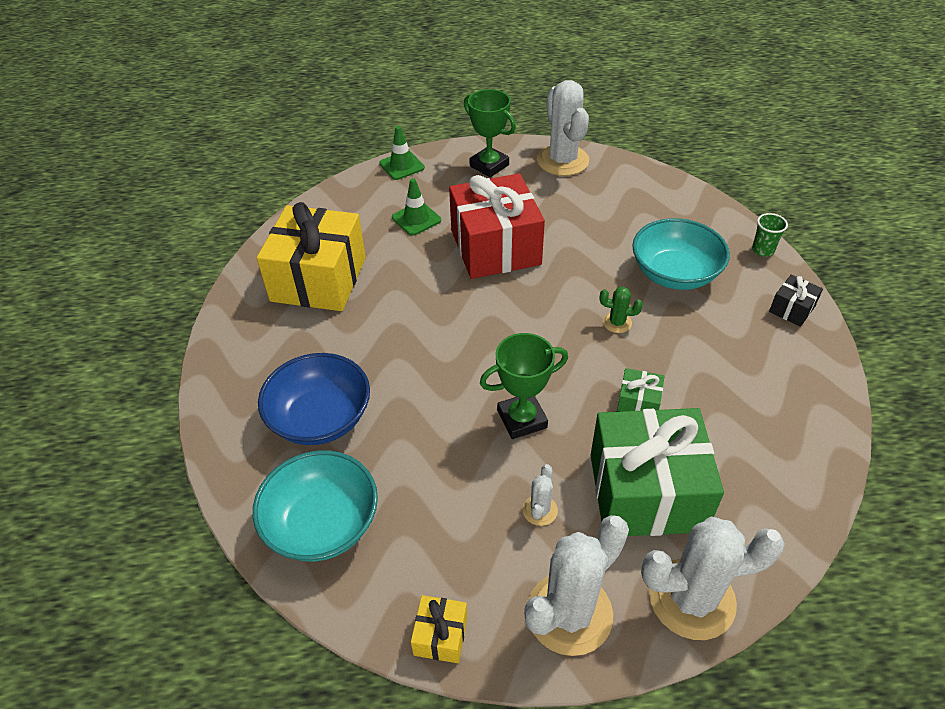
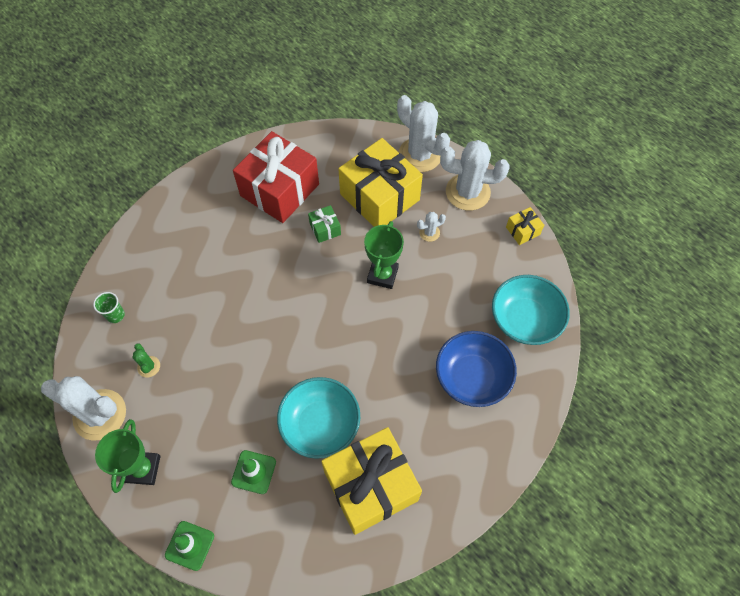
camera: 130 degrees left, 15 degrees up
(495, 247) = (247, 389): red gift -> red gift (280, 190)
(522, 419) = (382, 275): green trophy -> green trophy turned 75 degrees clockwise
(562, 160) = (100, 414): white cactus -> white cactus turned 75 degrees clockwise
(617, 323) = (268, 272): green cactus -> green cactus (149, 366)
(646, 492) = (379, 197): green gift -> yellow gift
(674, 273) = (197, 265): turquoise bowl -> turquoise bowl (320, 424)
(763, 250) = (136, 230): green cup -> green cup (115, 315)
(792, 309) = (188, 193): black gift -> none

